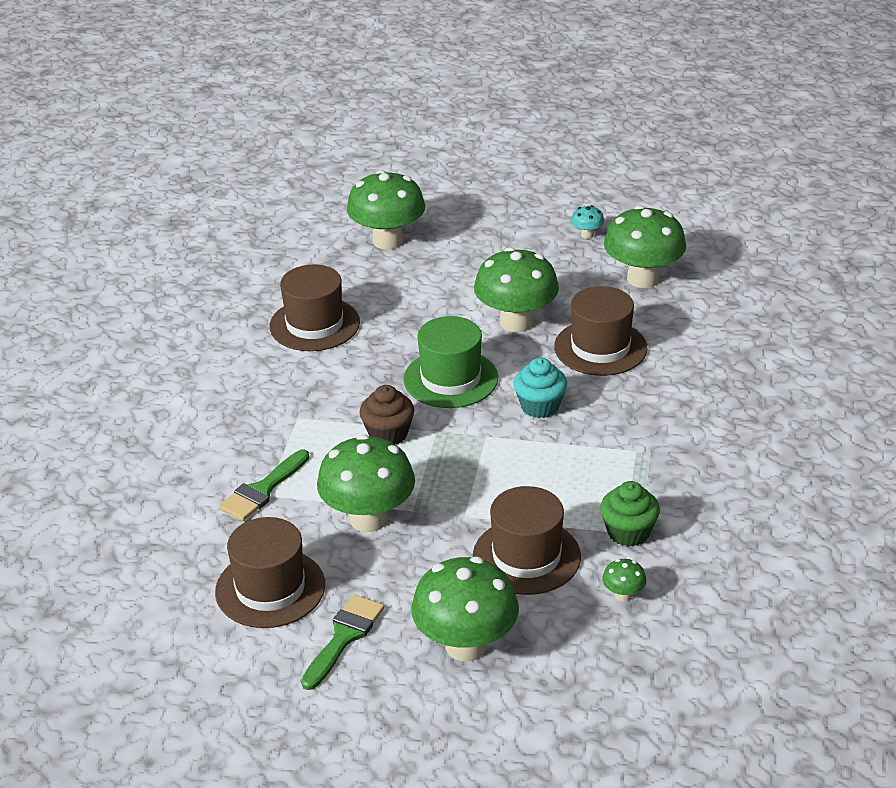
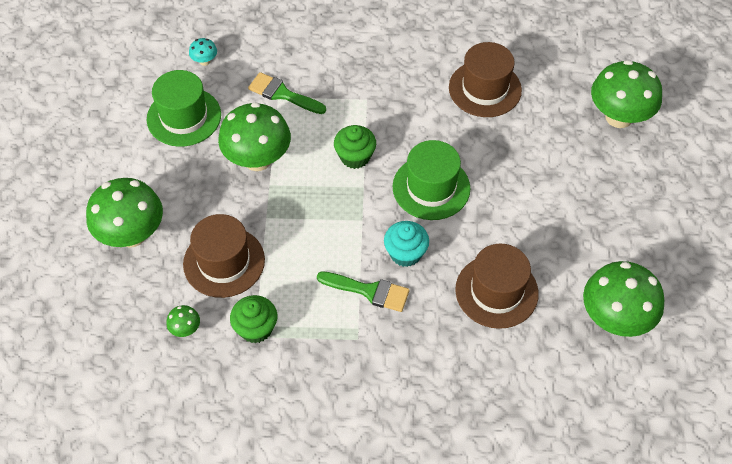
camera: 80 degrees right, 20 degrees up
(270, 588) = (184, 117): brown hat -> green hat
(344, 637) = (139, 164): green brush -> green brush (369, 291)
(388, 434) = (355, 157): brown cupcake -> green cupcake
(516, 322) = (520, 224): green mushroom -> none
(587, 235) = (676, 267): turquoise mushroom -> turquoise mushroom (205, 61)

